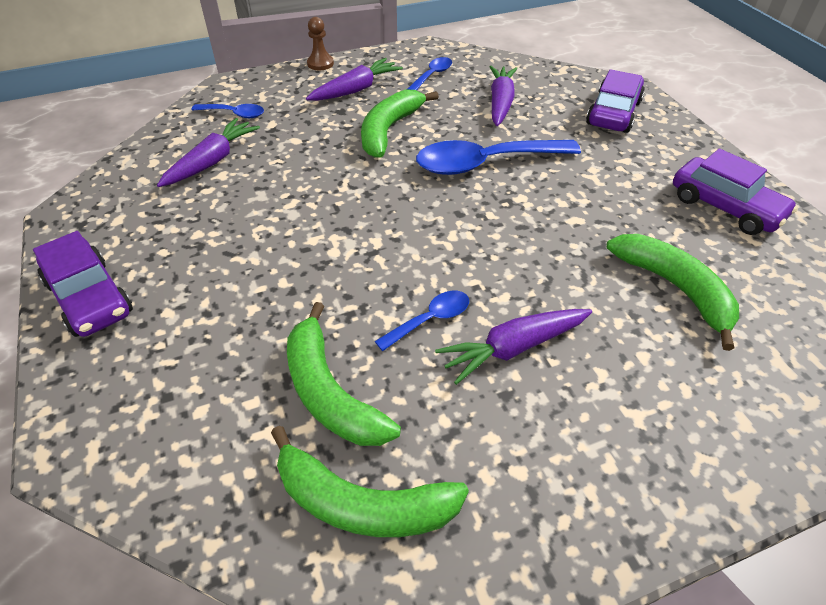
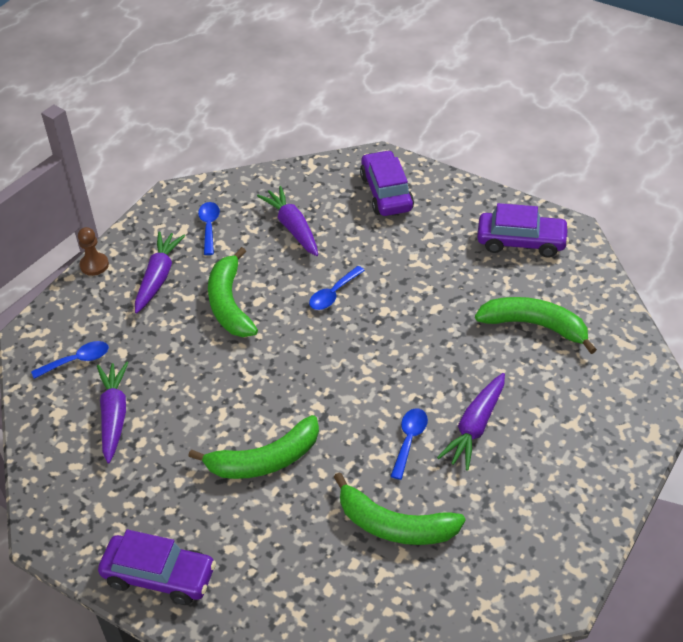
camera: 35 degrees left, 0 degrees up
(362, 503) = (474, 570): green banana -> green banana (265, 460)
(485, 163) = (333, 294): blue spoon -> blue spoon, size x0.50

